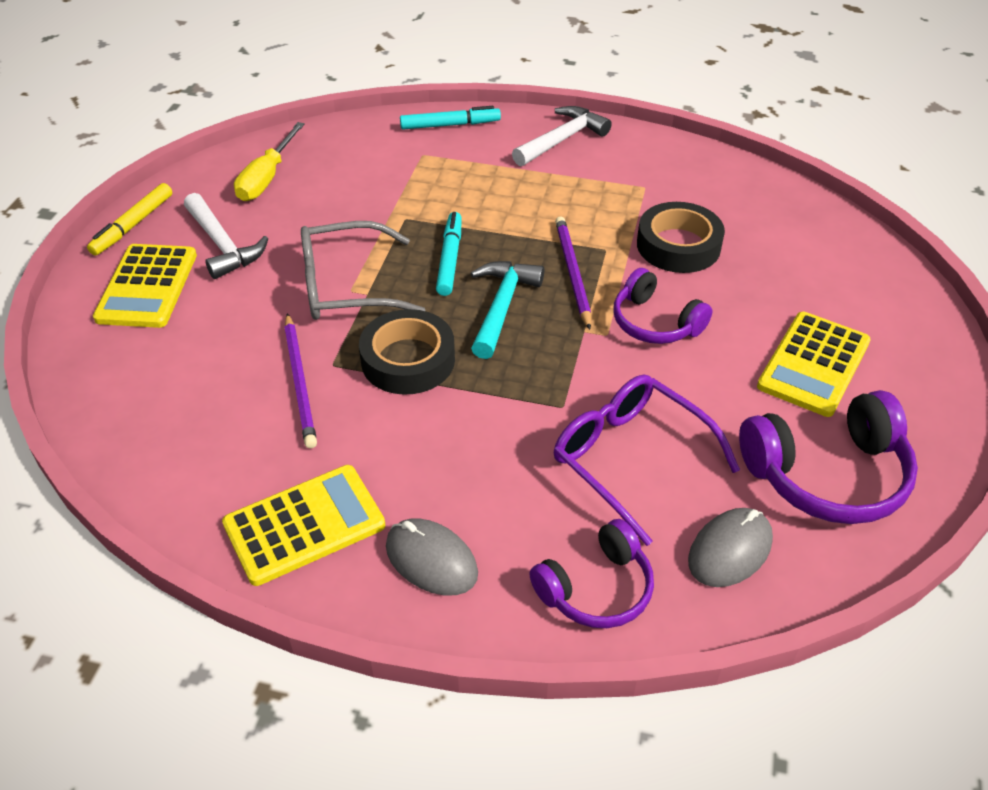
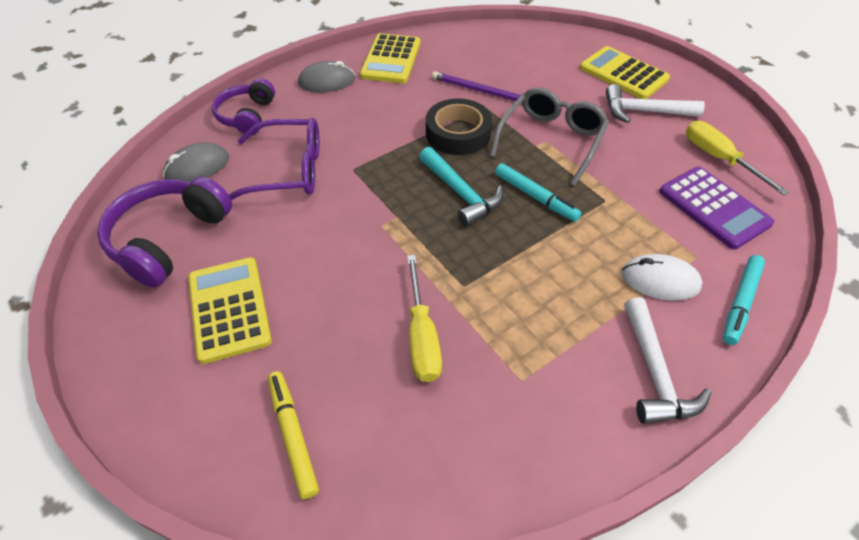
camera: 130 degrees right, 5 degrees up
(133, 225) = (698, 87): yellow marker -> yellow marker (293, 435)
(348, 162) = (714, 207): none -> purple calculator
(471, 162) = (660, 280): none -> white mouse
(572, 273) = (457, 249): purple pencil -> none
(655, 322) = (363, 256): purple headphones -> none
(678, 245) = (422, 336): black tape -> yellow screwdriver
(730, 550) = (197, 167): grey mouse -> grey mouse turned 60 degrees clockwise

